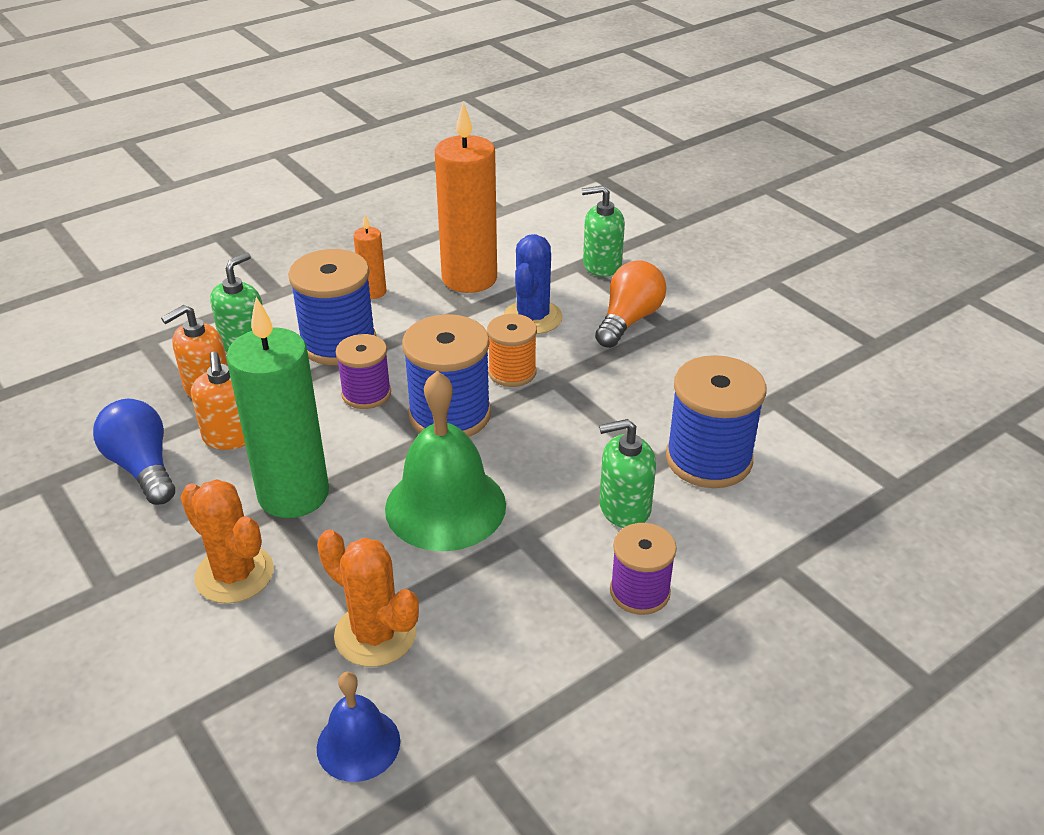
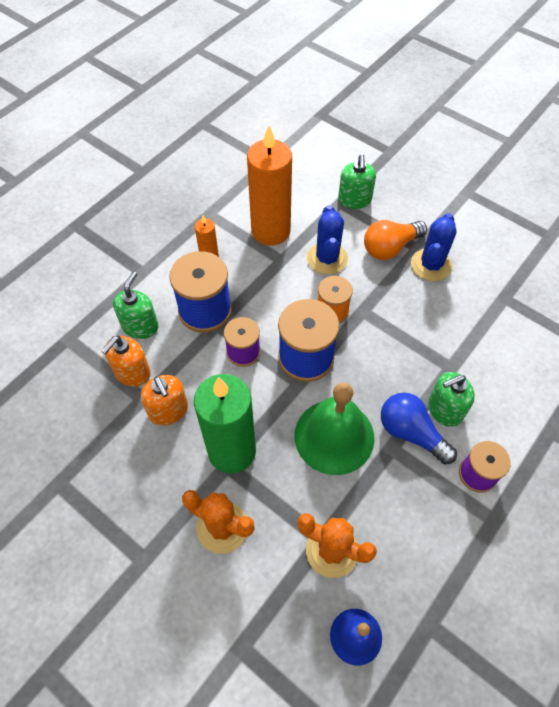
camera: 15 degrees left, 20 degrees up
(143, 467) = (119, 453): blue light bulb -> blue light bulb (411, 433)
(601, 265) = (354, 200): green soap dispenser -> green soap dispenser turned 75 degrees counterclockwise
(628, 320) = (390, 247): orange light bulb -> orange light bulb turned 135 degrees counterclockwise
(679, 347) = (431, 265): none -> blue cactus
(708, 459) = (481, 357): blue spool -> none

